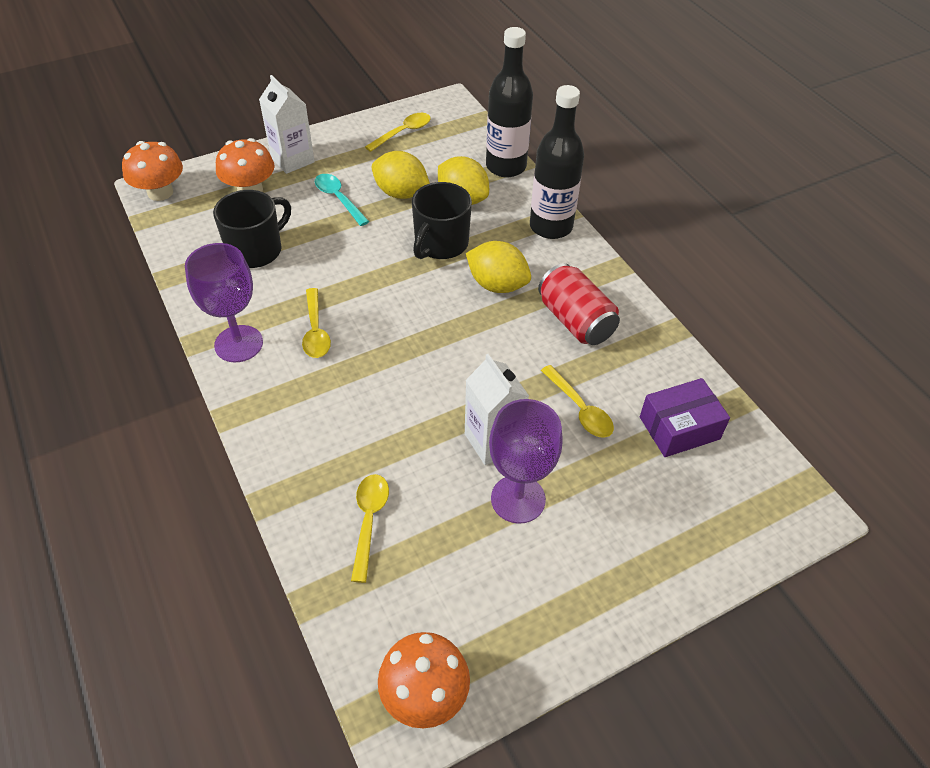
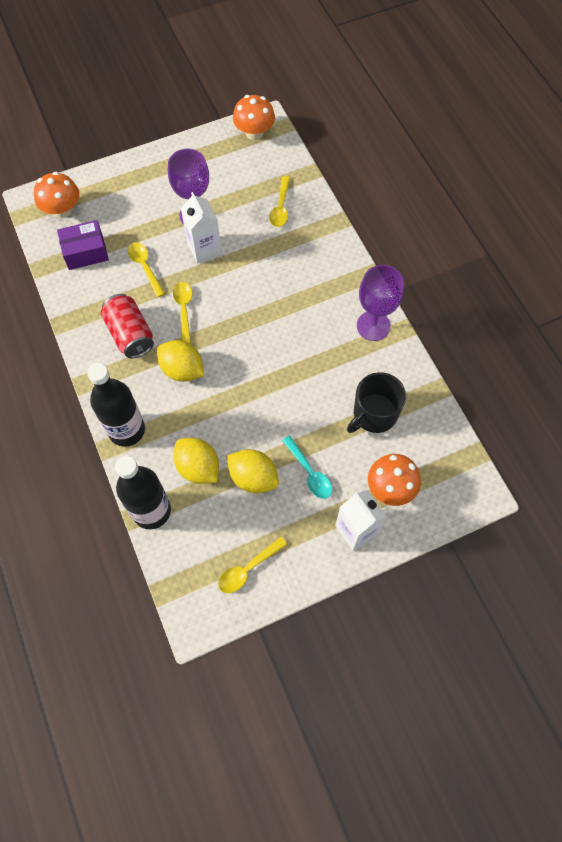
camera: 175 degrees left, 15 degrees up
(160, 192) = (471, 488): orange mushroom -> orange mushroom (62, 210)
(315, 330) = (320, 334): yellow spoon -> yellow spoon (184, 310)
(440, 244) = (222, 414): black mug -> none

